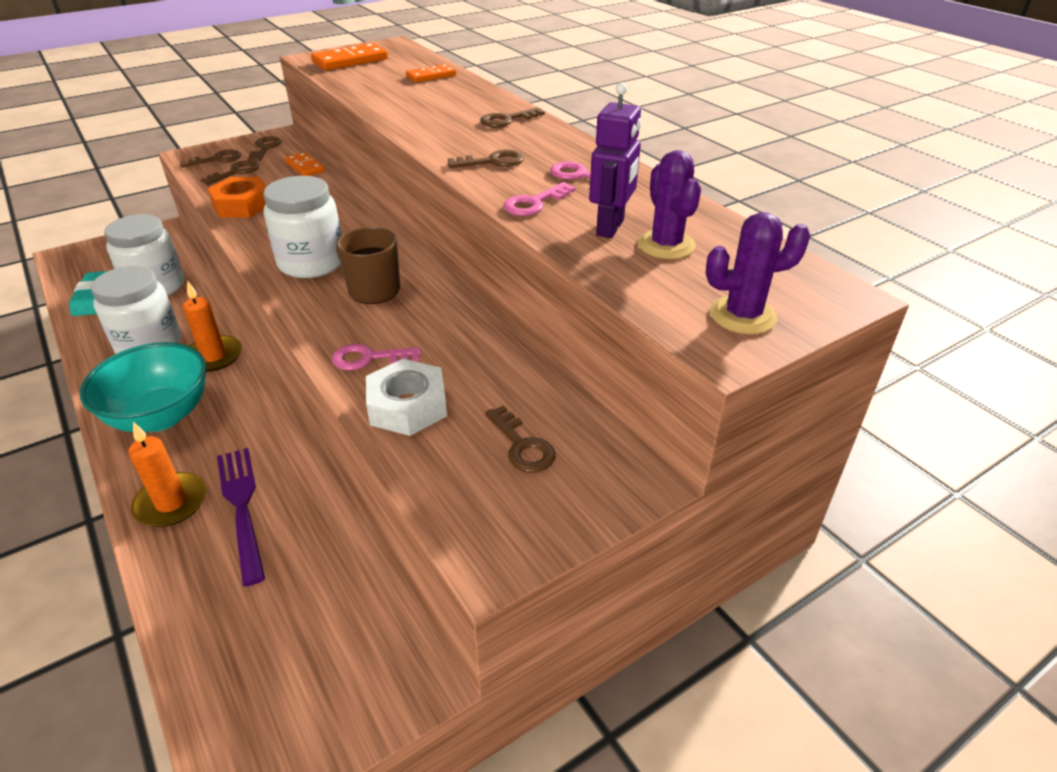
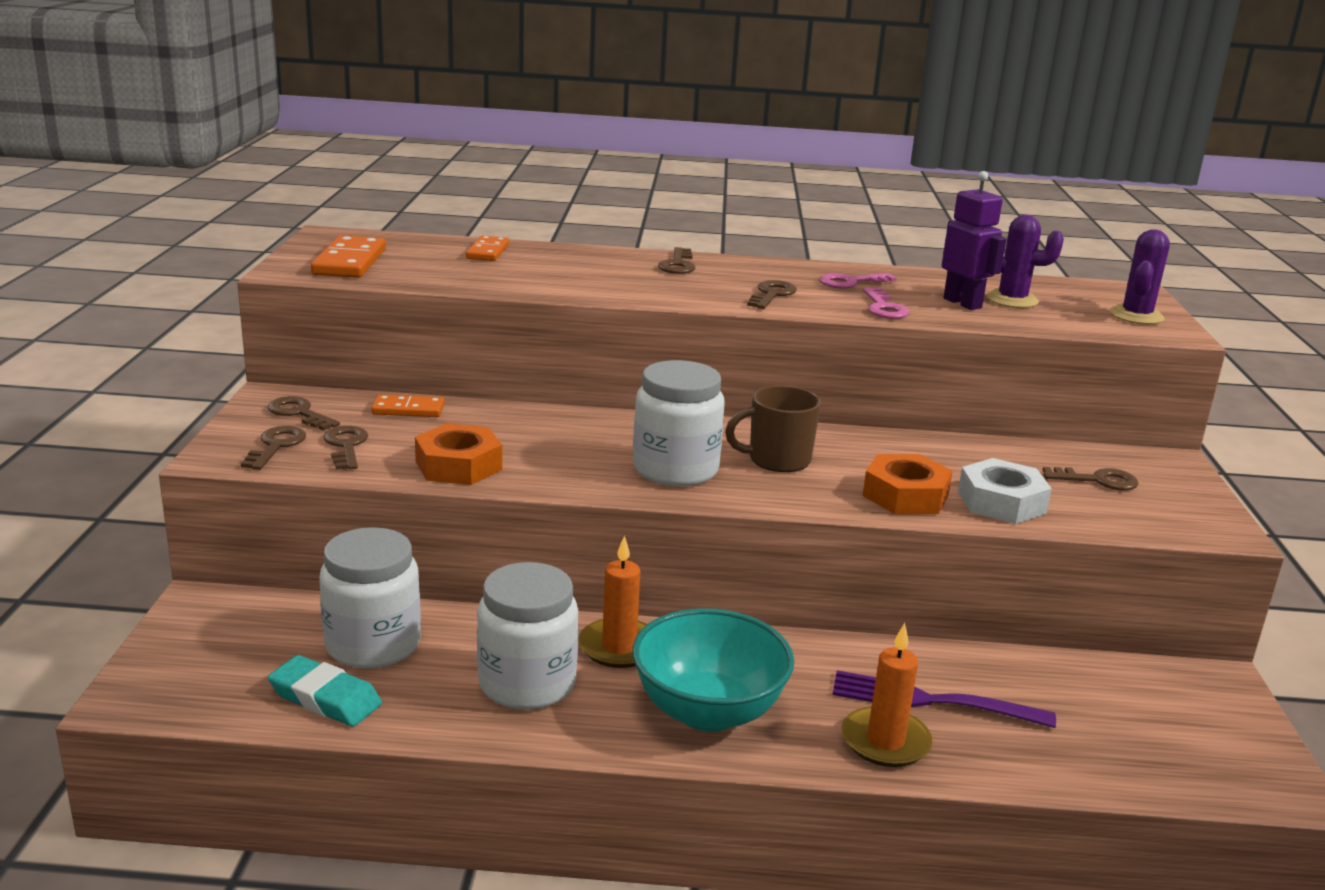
camera: 55 degrees left, 15 degrees down
(369, 358) = (905, 495): pink key -> orange nut

